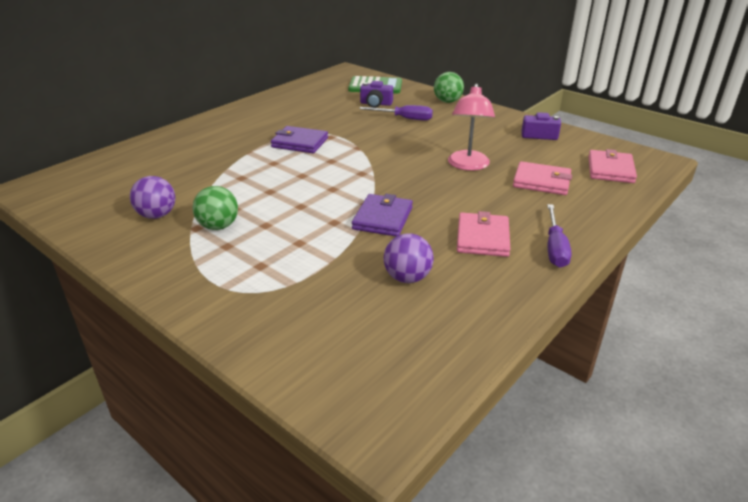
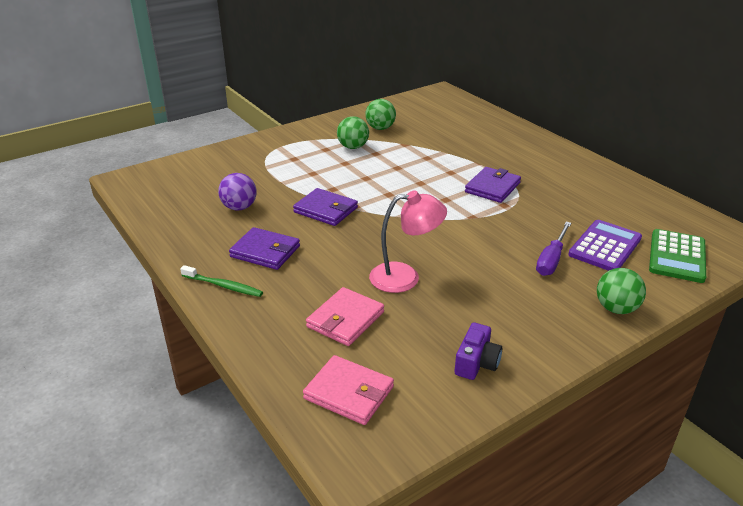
camera: 105 degrees right, 0 degrees up
(157, 215) = (380, 128): purple ball -> green ball
(376, 104) = (605, 246): purple camera -> purple calculator
(468, 165) = (405, 277): pink lamp -> pink lamp turned 150 degrees clockwise
(482, 238) = (265, 251): pink wallet -> purple wallet
(555, 248) = (223, 286): purple screwdriver -> green toothbrush

